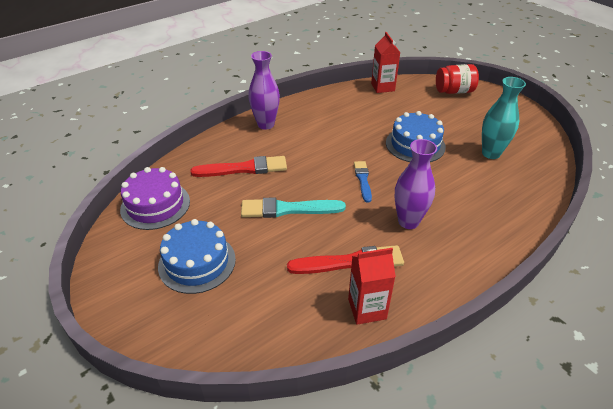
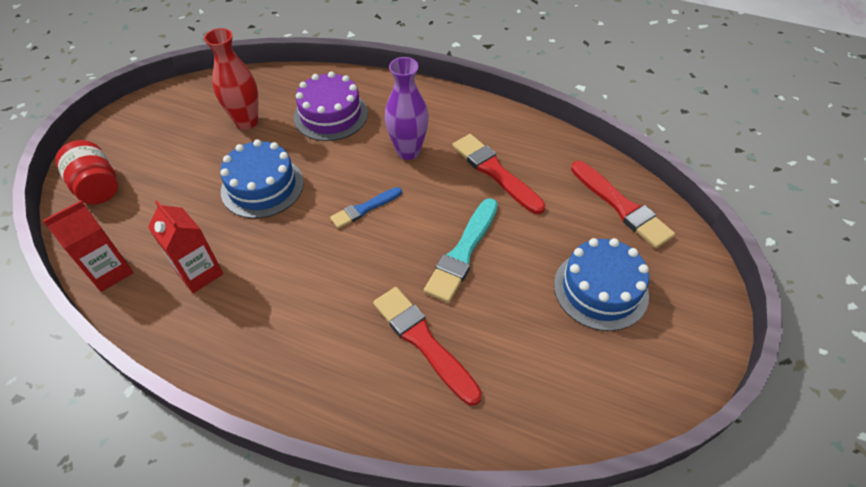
camera: 120 degrees left, 10 degrees up
(155, 205) = (565, 400): purple cake -> purple cake (330, 115)
(250, 326) = (621, 206): none -> red brush
(266, 124) = (299, 378): purple vase -> none
(288, 209) = (463, 252): turquoise brush -> turquoise brush turned 60 degrees clockwise
(367, 309) = (535, 144): red carton -> red carton (200, 273)
(491, 153) = (247, 122): turquoise vase -> red vase

